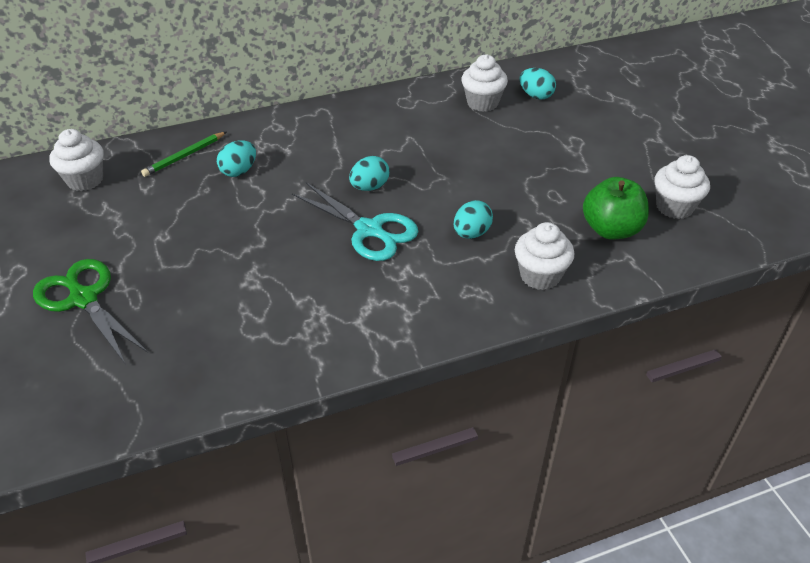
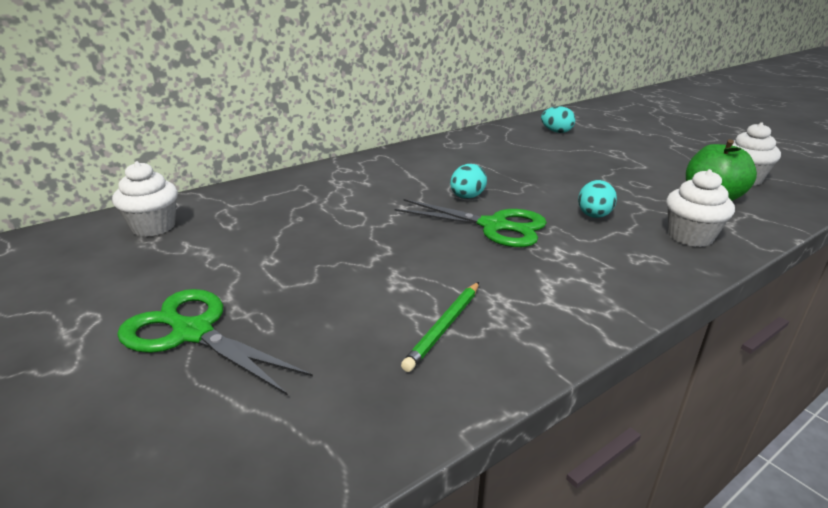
camera: 15 degrees left, 15 degrees down
(184, 156) = (261, 197): green pencil -> green pencil (444, 327)
(239, 171) = (326, 201): turquoise egg -> none
(369, 230) = (493, 226): turquoise scissors -> green scissors
(482, 103) = (517, 139): white cupcake -> none

